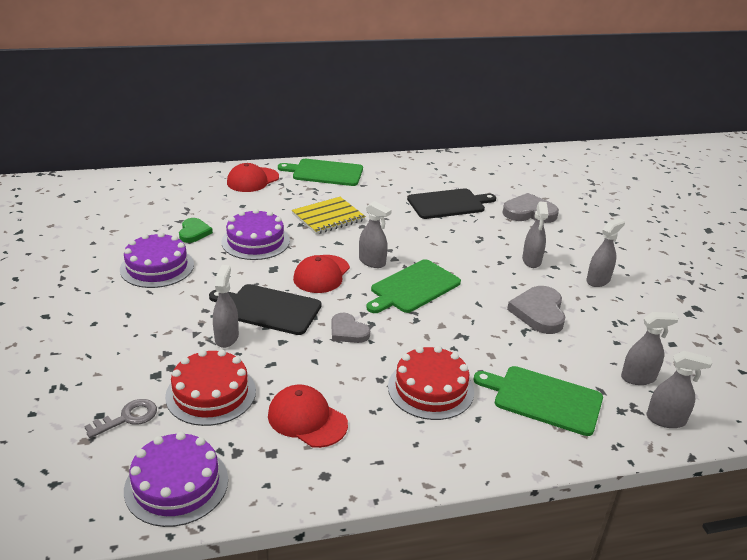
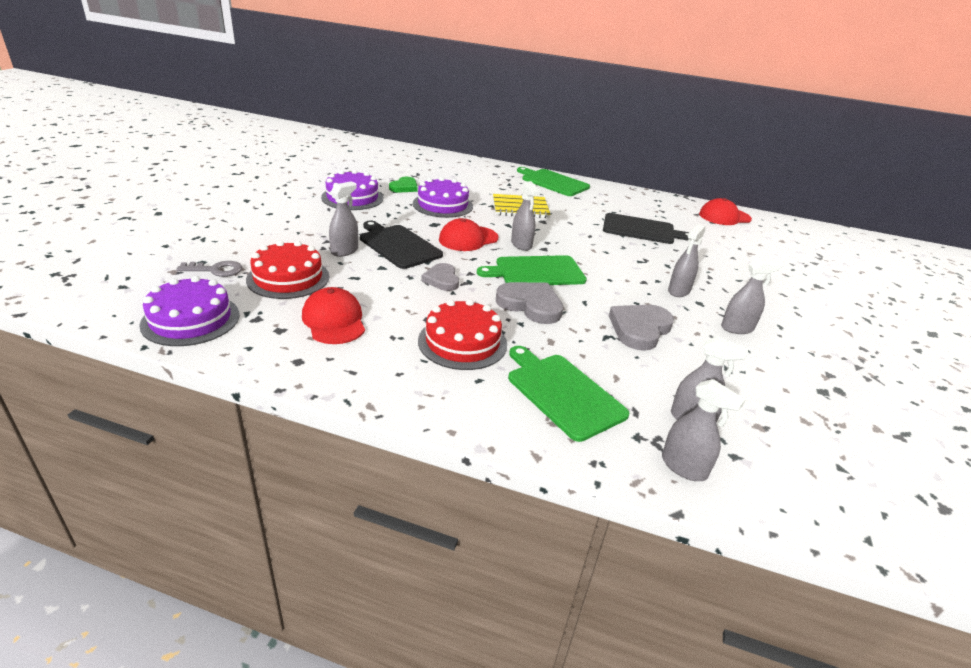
camera: 30 degrees right, 0 degrees up
(252, 180) = (488, 171): red cap -> red cap (724, 216)
(529, 212) = (719, 258): grey heart -> grey heart (530, 305)

